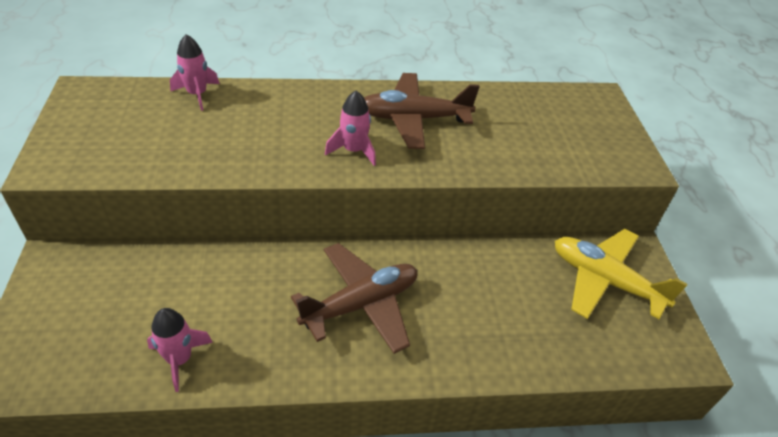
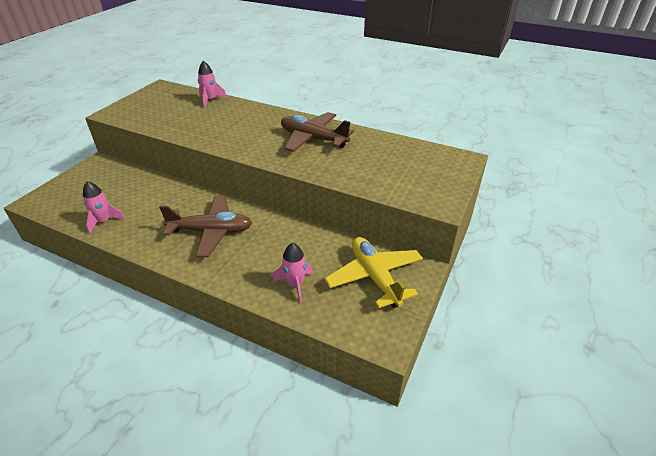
camera: 35 degrees right, 5 degrees down
(353, 151) = (259, 145): pink rocket -> pink rocket (295, 284)

